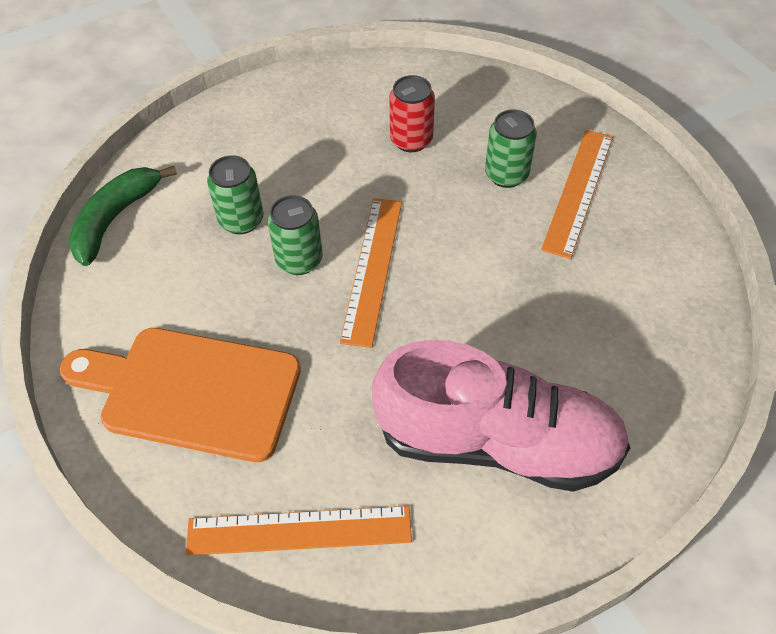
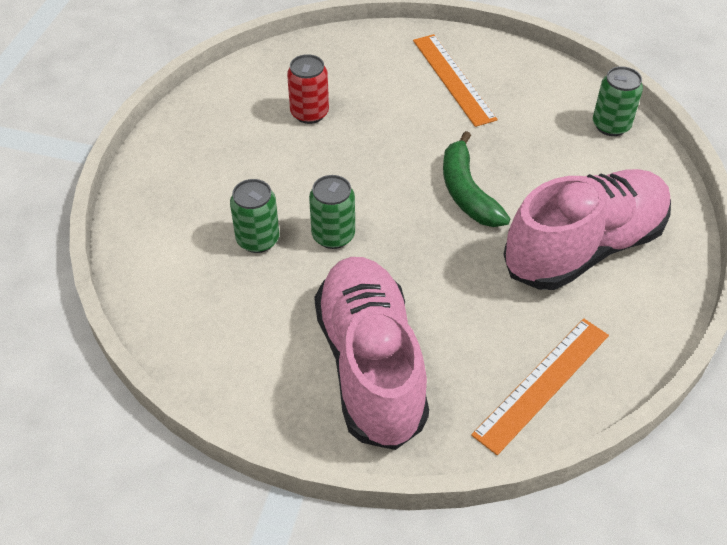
camera: 45 degrees left, 5 degrees down
(115, 219) = (157, 305): green banana -> green banana (467, 192)
(191, 392) = (371, 366): orange cutting board -> pink shoe
(372, 269) = (389, 207): orange ruler -> none
(506, 174) = (398, 96): green can -> green can (611, 125)

